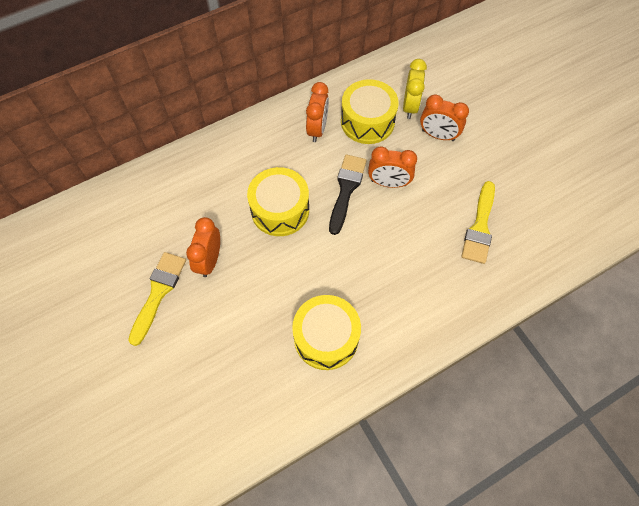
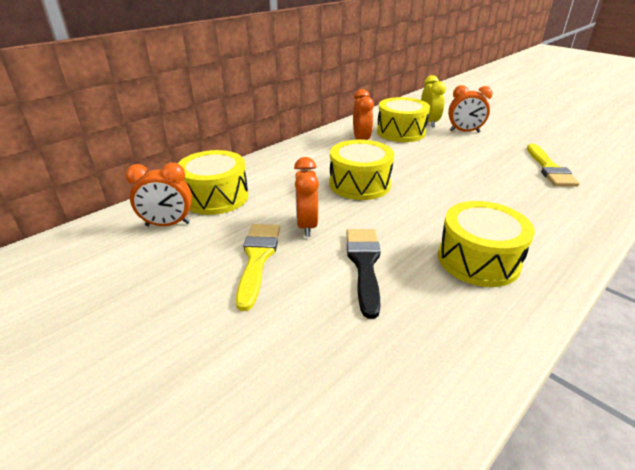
camera: 15 degrees left, 30 degrees down
(147, 200) = (216, 197): none -> yellow drum
(346, 189) = (413, 165): black brush -> black brush (364, 264)
(388, 183) = (447, 157): orange clock -> orange clock (168, 224)

